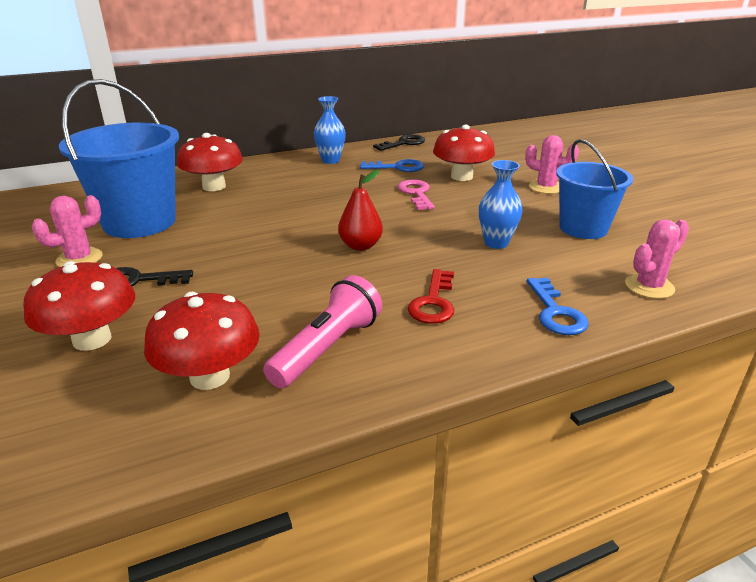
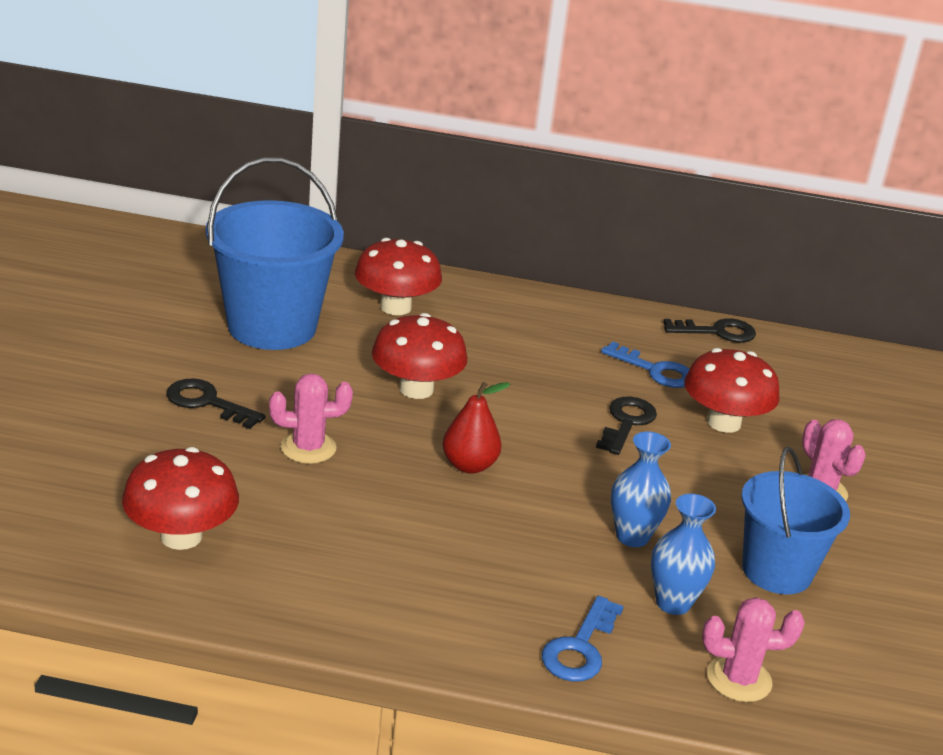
camera: 30 degrees right, 0 degrees up
(79, 259) = (178, 351): pink cactus -> pink cactus (308, 448)
(92, 339) = (120, 450): red mushroom -> red mushroom (416, 389)
(327, 348) = (305, 563): pink flashlight -> none
(330, 160) = (579, 322): blue vase -> blue vase (673, 603)
(416, 193) = (626, 423): pink key -> black key
(433, 302) = (464, 570): red key -> none

